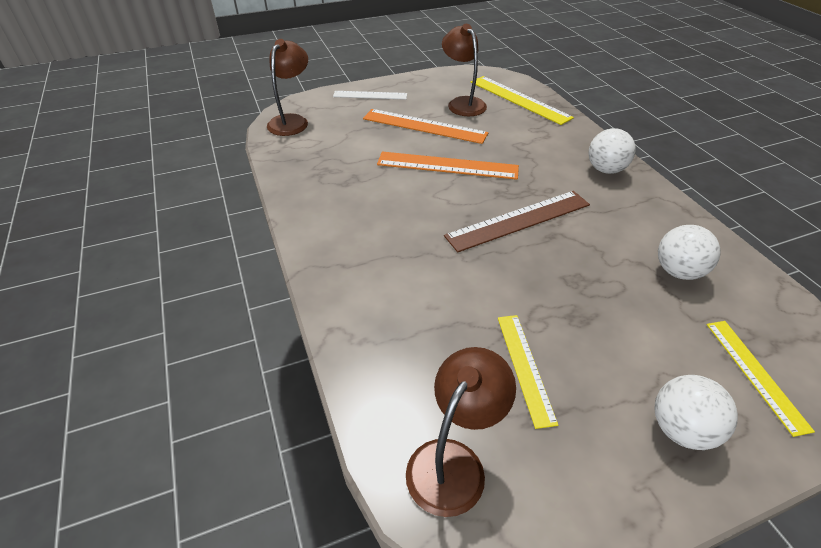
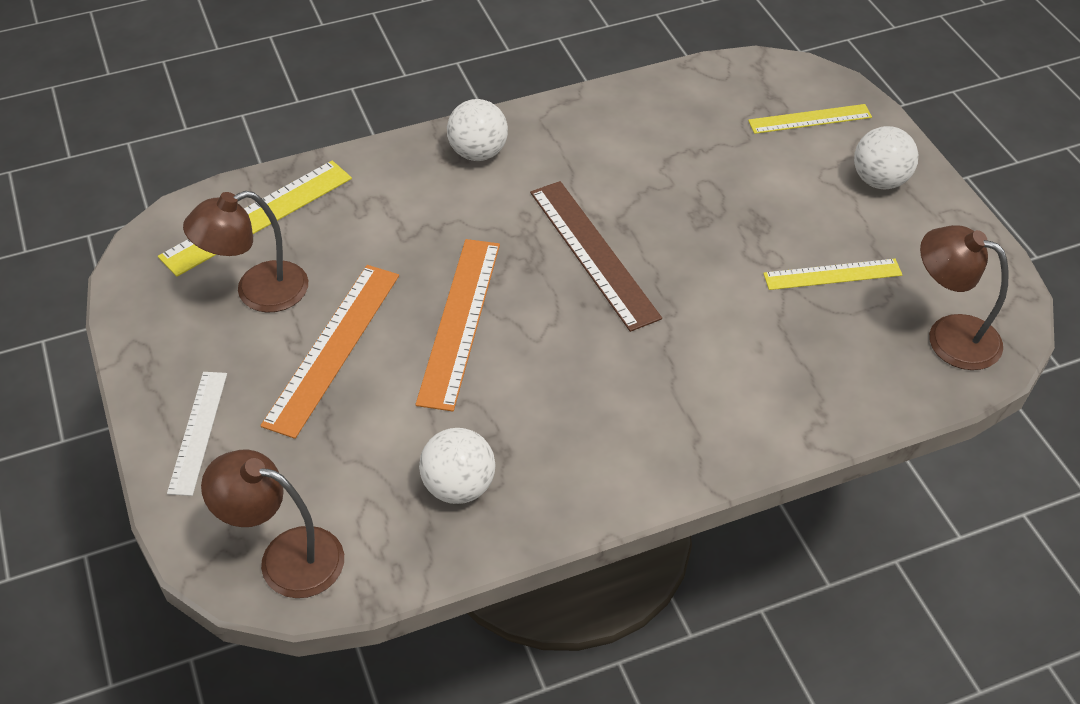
camera: 90 degrees left, 5 degrees up
(678, 271) = (678, 134): white ball -> white ball (459, 486)

